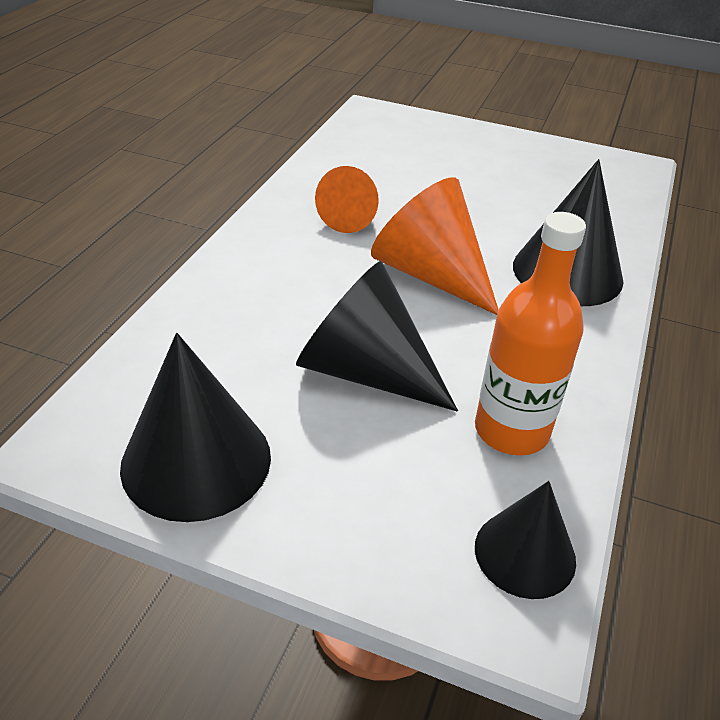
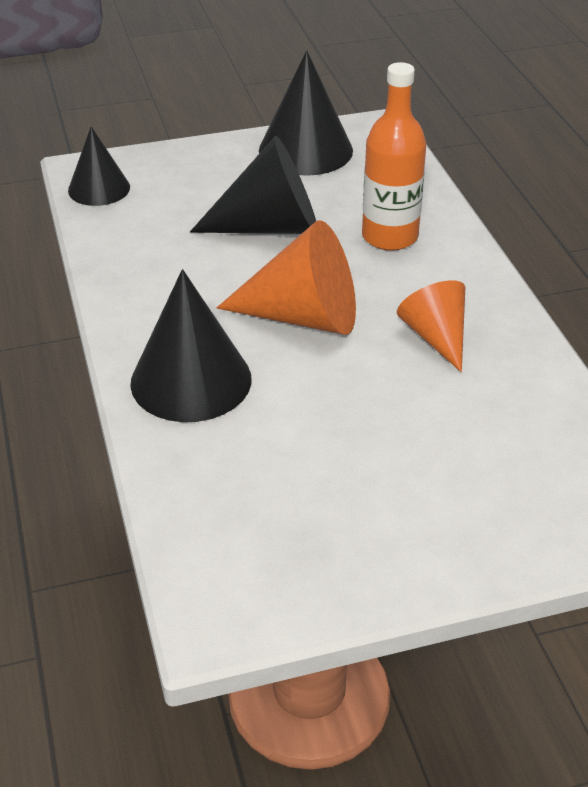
camera: 145 degrees right, 0 degrees up
(511, 430) = (147, 237): orange bottle -> orange bottle (390, 237)

